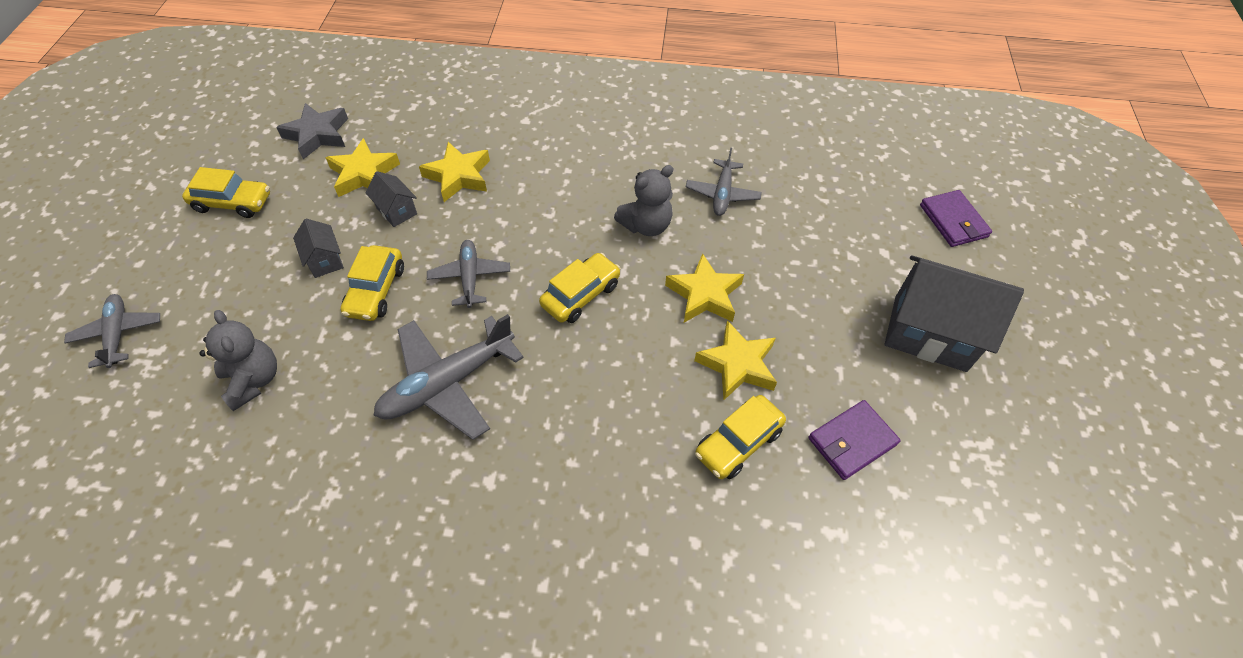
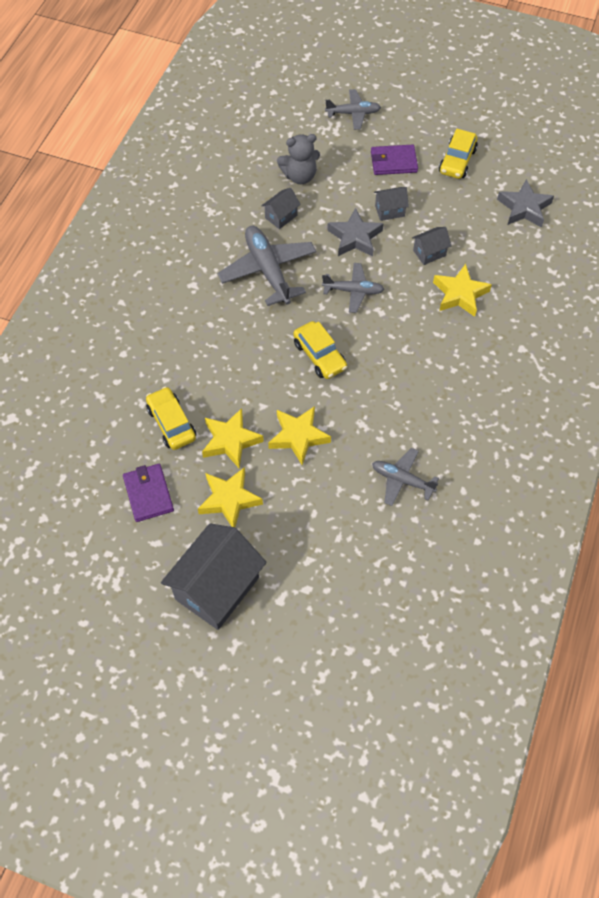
camera: 105 degrees right, 5 degrees up
(340, 388) = (281, 216): none -> grey house
(364, 174) = (473, 235): yellow star -> yellow star (229, 499)
(376, 290) = (355, 237): yellow car -> grey star
(646, 225) = (378, 413): grey teddy bear -> none
(953, 221) = (327, 668): purple wallet -> purple wallet (393, 162)

